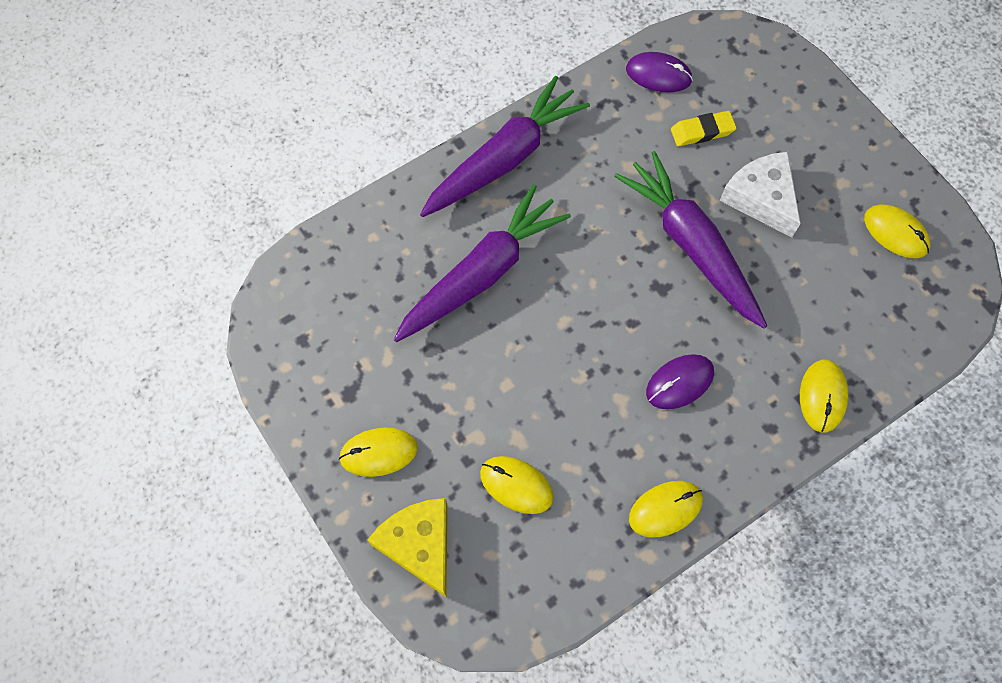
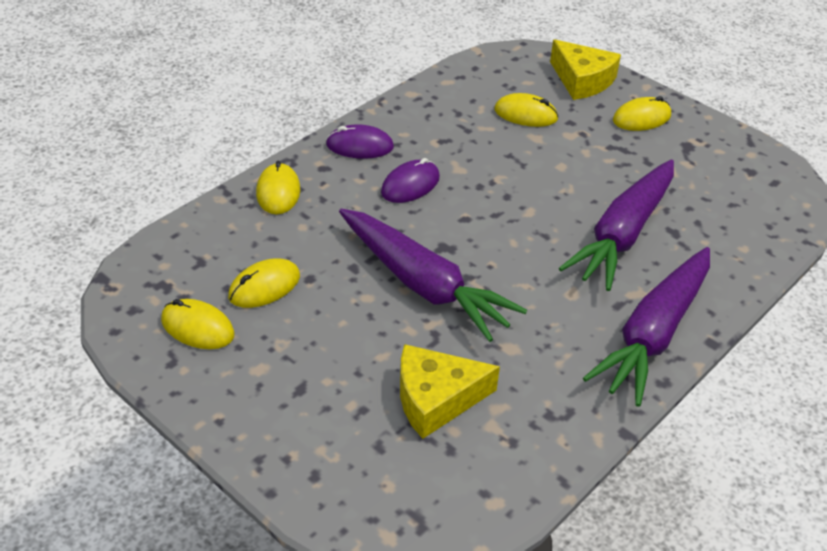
camera: 165 degrees right, 25 degrees down
(658, 75) = (509, 459): purple mouse -> purple mouse (359, 146)
(665, 509) = (404, 115): yellow mouse -> yellow mouse (264, 286)
(702, 131) = (436, 399): yellow eraser -> yellow cheese
(761, 198) = (353, 338): white cheese -> none

